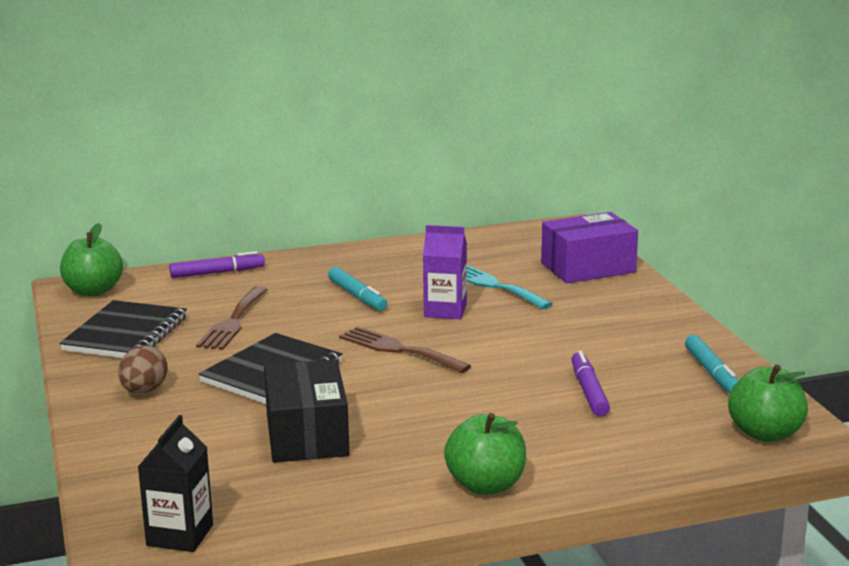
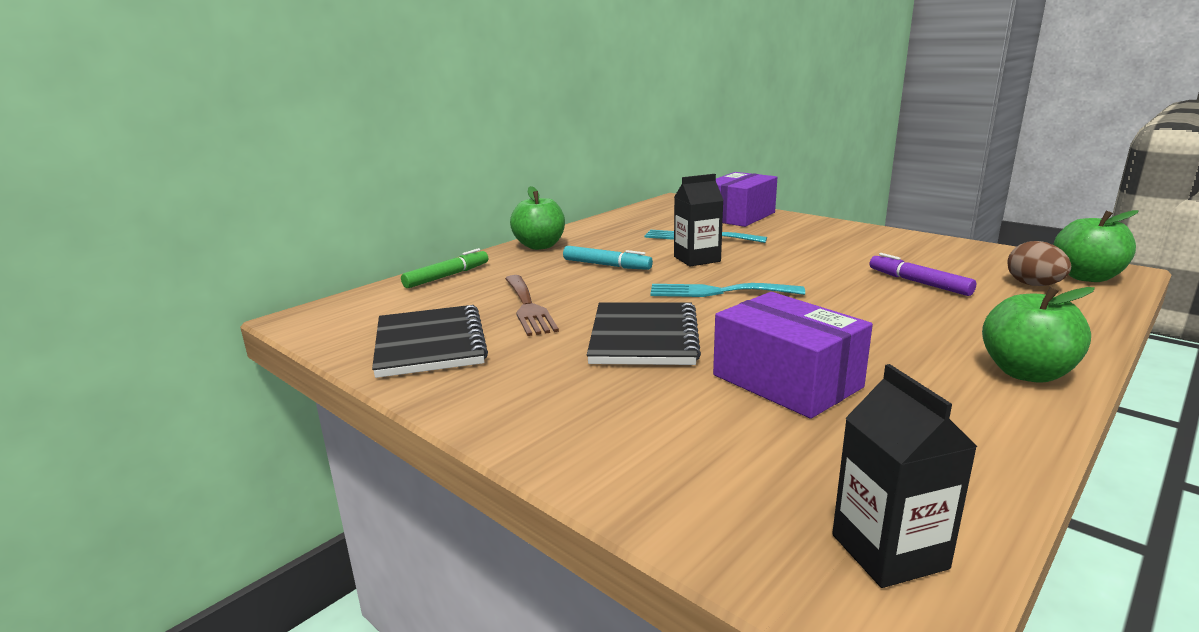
camera: 30 degrees left, 0 degrees up
(93, 291) = (333, 316): green apple -> green apple (540, 246)
(144, 391) = (539, 391): brown egg -> brown egg (1033, 285)
(217, 273) = (447, 276): purple marker -> green marker
(307, 435) = (786, 381): black box -> purple box
(398, 350) = (718, 292): brown fork -> turquoise fork
(445, 311) = (697, 259): purple carton -> black carton
(712, 373) = (960, 252): turquoise marker -> none

